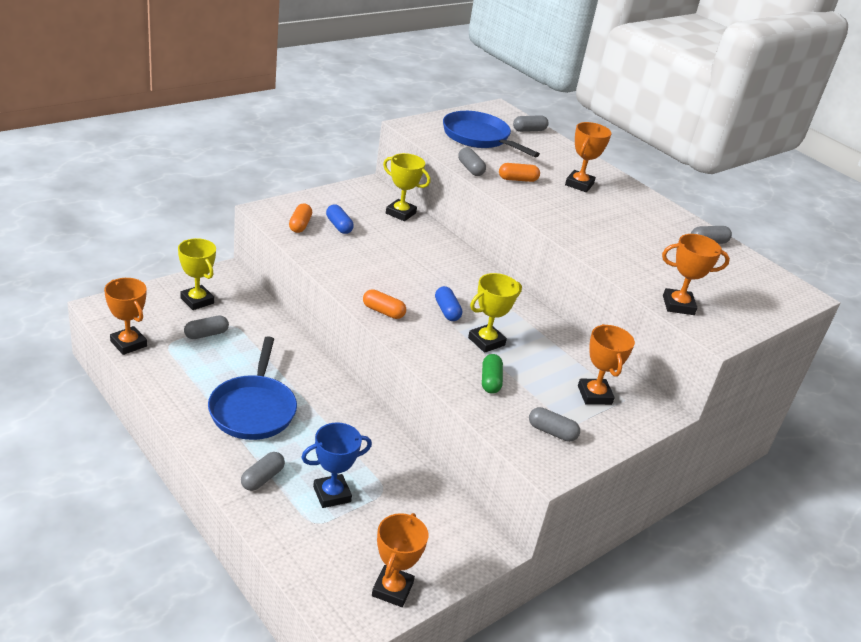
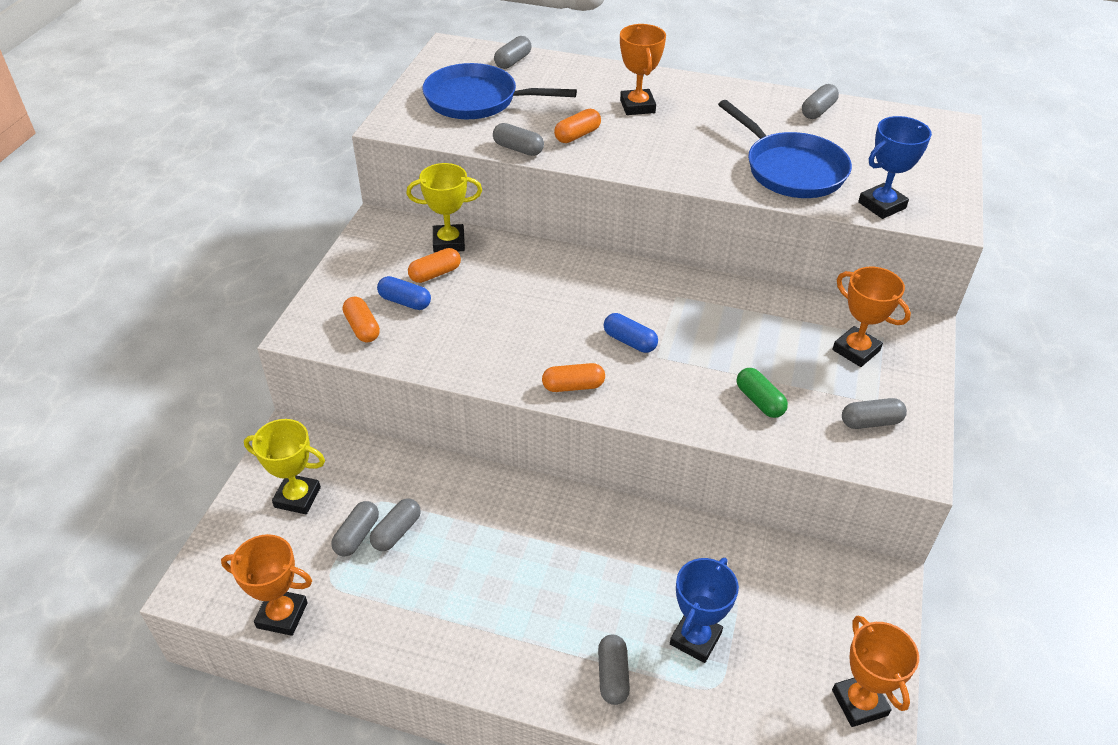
camera: 30 degrees left, 10 degrees up
(228, 345) = (397, 532): none -> grey capsule
(253, 409) = (511, 595): blue pan -> blue pan (790, 169)
(373, 223) = (435, 274): none -> orange capsule
(486, 341) = (704, 354): yellow trophy -> none
(678, 305) = (882, 205): orange trophy -> blue trophy

